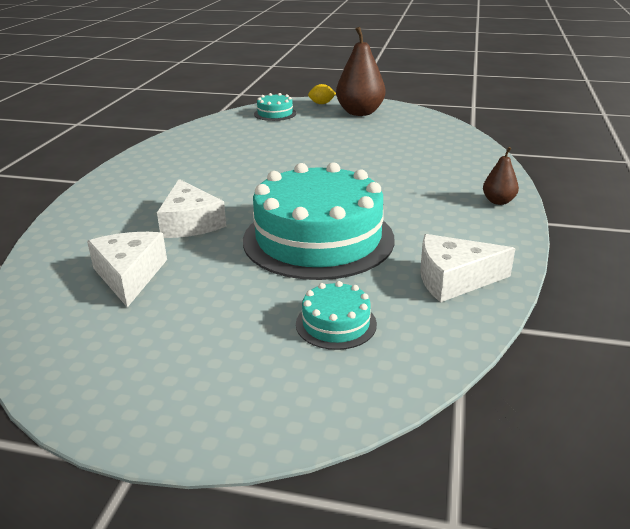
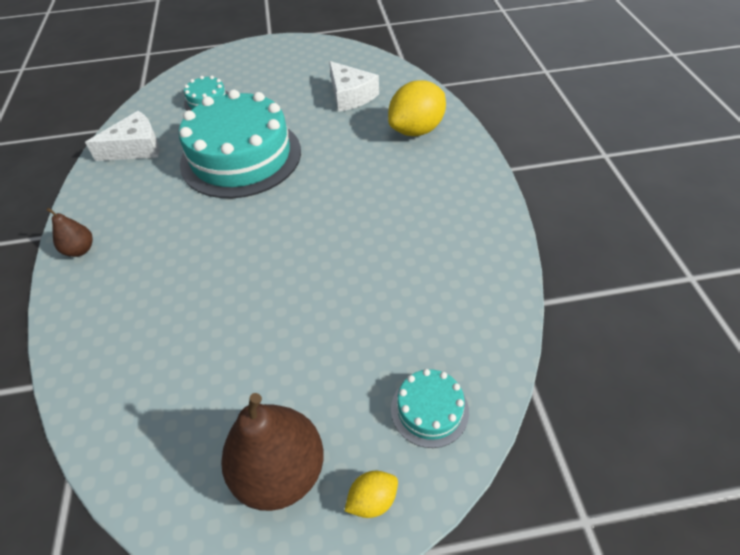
camera: 160 degrees right, 20 degrees up
(110, 220) = (416, 130): none -> yellow lemon
(190, 223) = (351, 144): white cheese -> none

